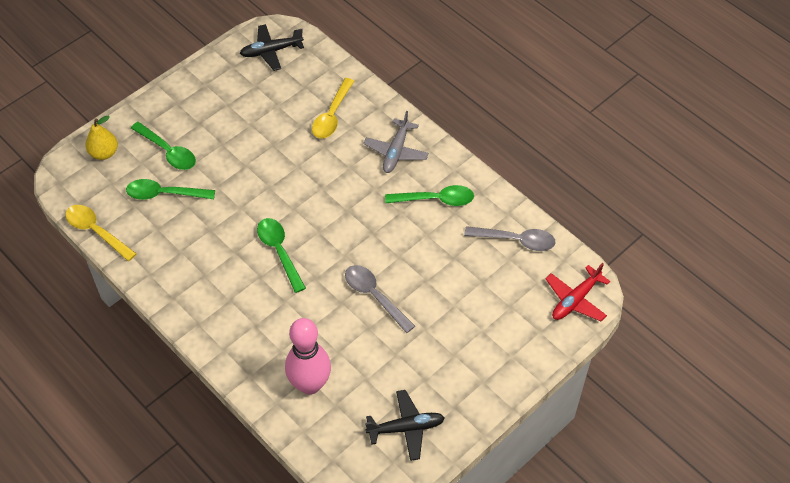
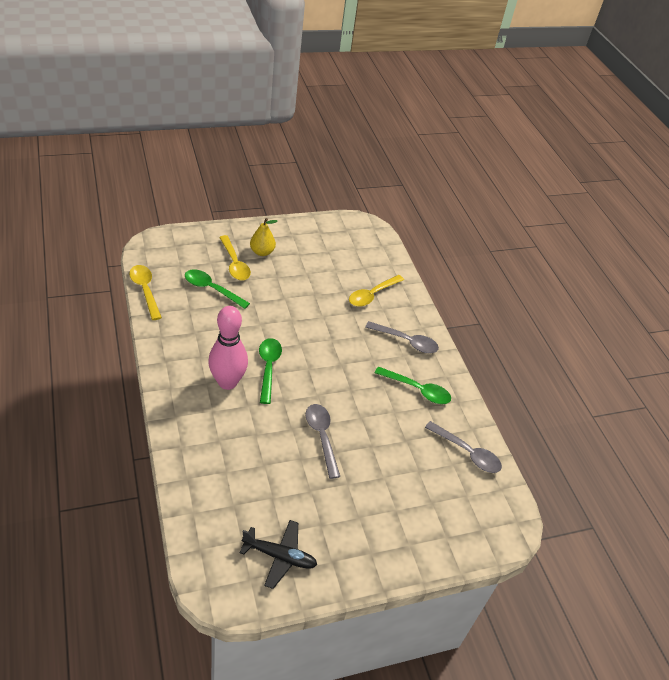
camera: 20 degrees right, 10 degrees down
(104, 153) = (189, 244): yellow pear -> yellow pear (262, 252)
(168, 152) = (235, 264): green spoon -> yellow spoon
(271, 51) = (354, 235): black plane -> none
(310, 384) = (224, 478): pink bowling pin -> pink bowling pin (227, 382)
(396, 151) = (406, 341): grey plane -> grey spoon
(575, 300) = (493, 526): red plane -> none

